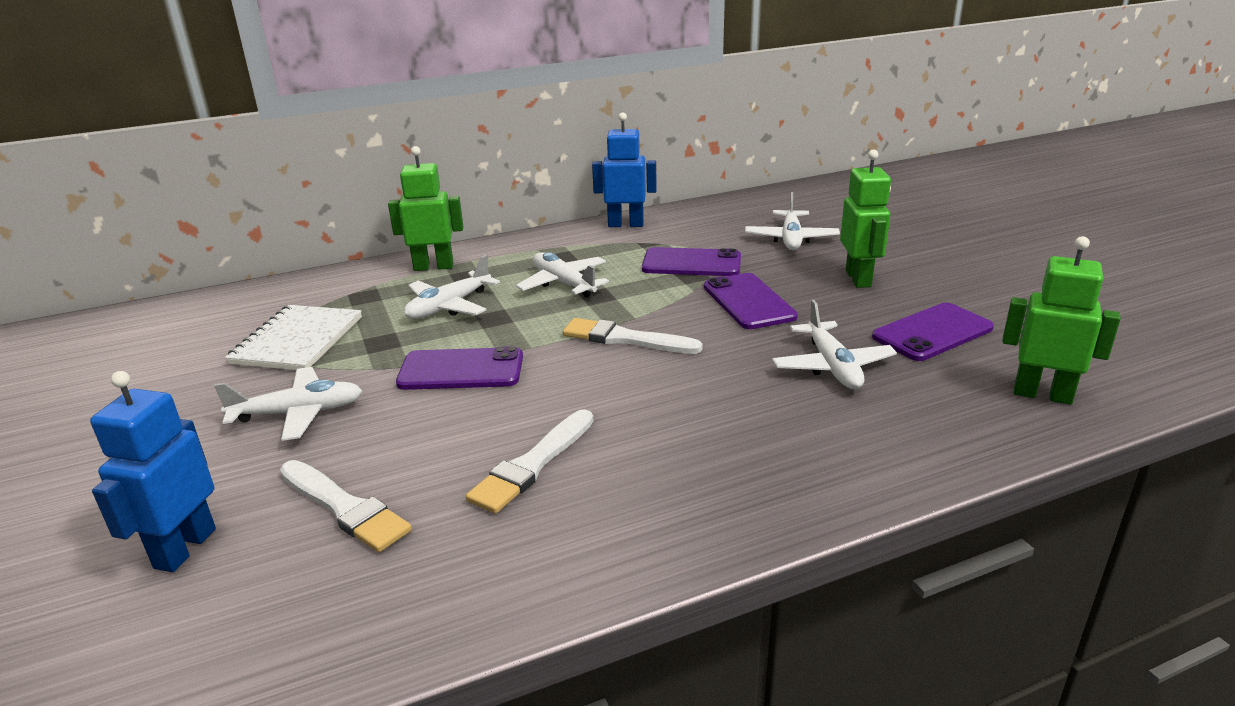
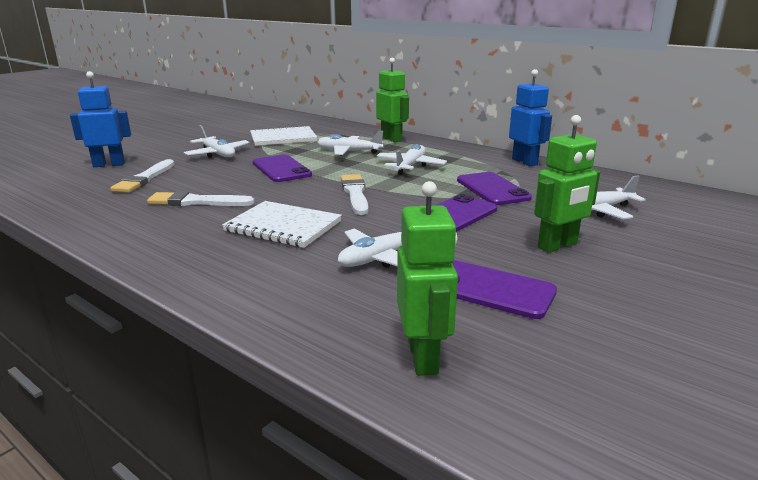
camera: 60 degrees right, 5 degrees down
(696, 408) = (283, 226): none -> white notebook

